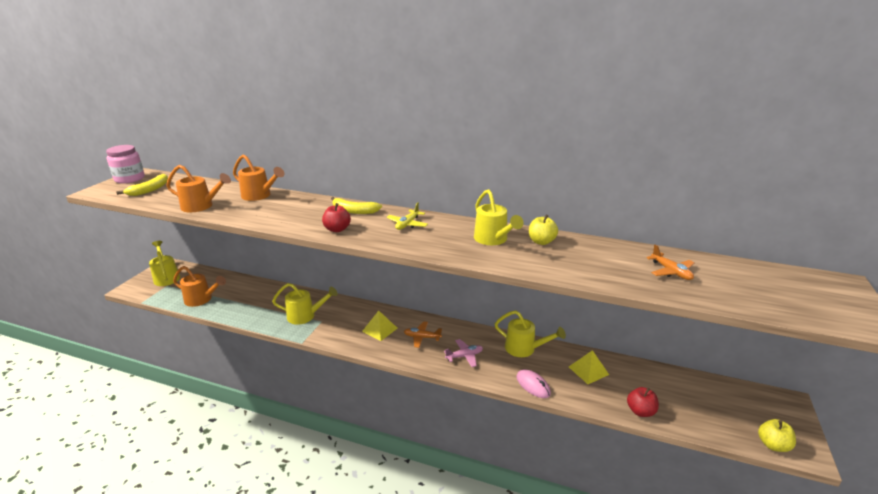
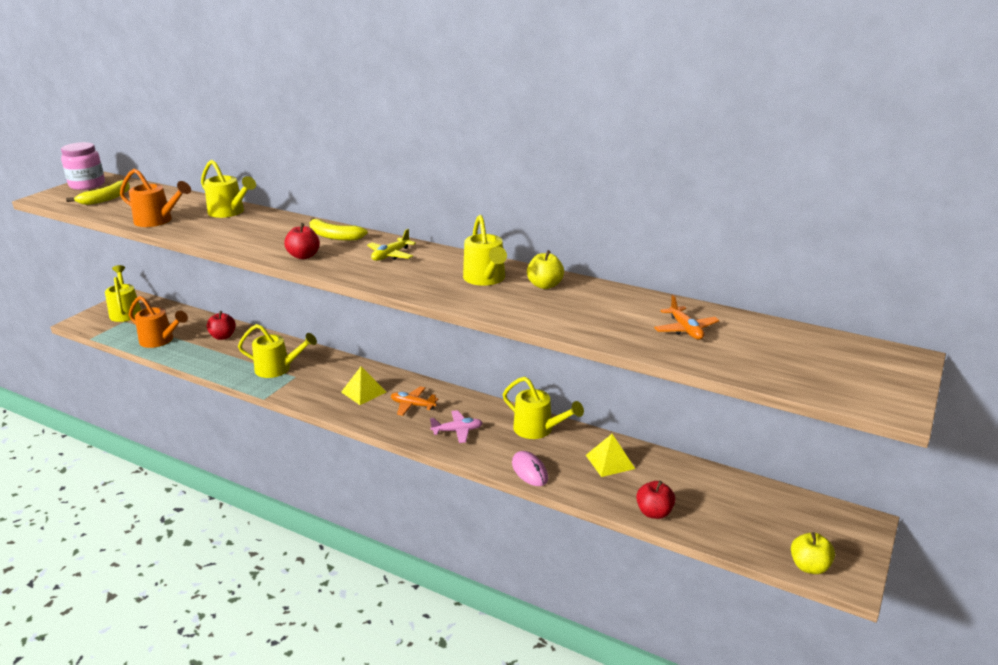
camera: 10 degrees right, 0 degrees up
(252, 292) = (223, 336): none -> red apple
(259, 196) = (229, 212): orange watering can -> yellow watering can

